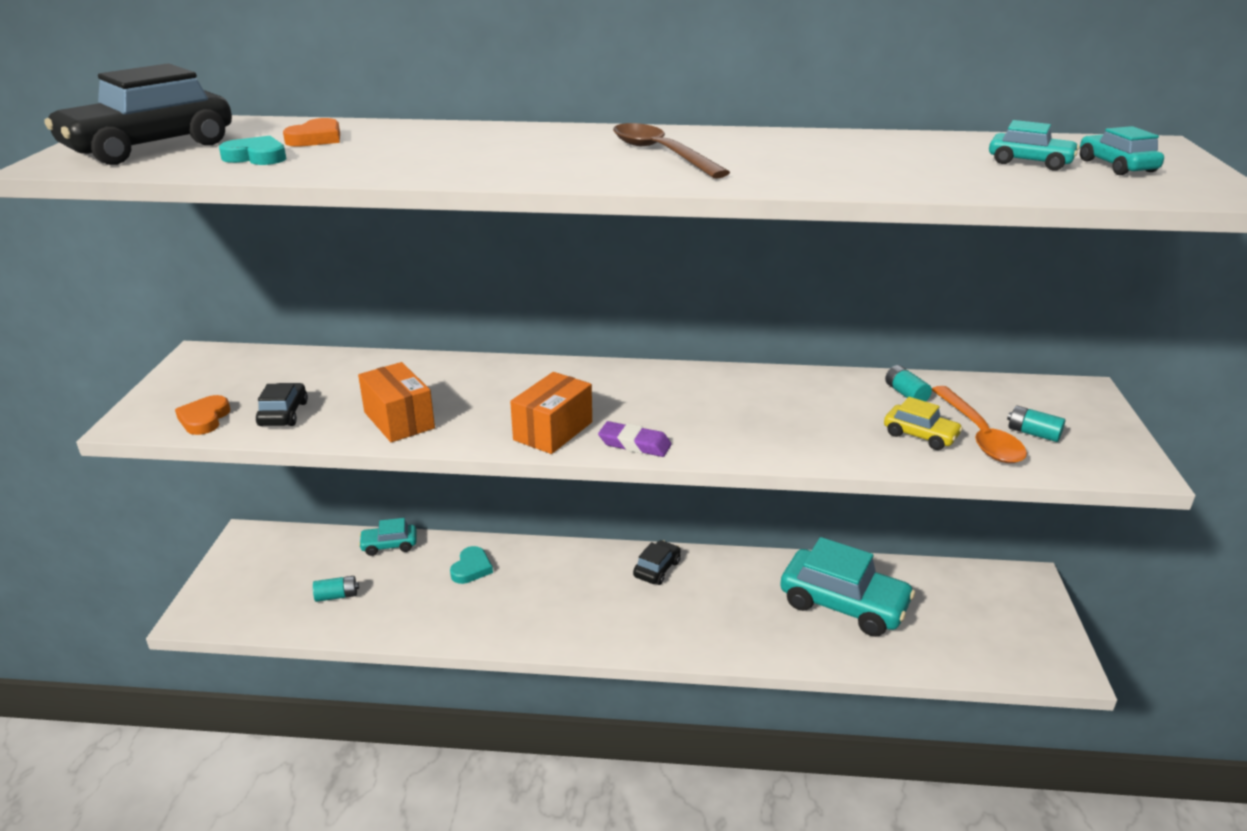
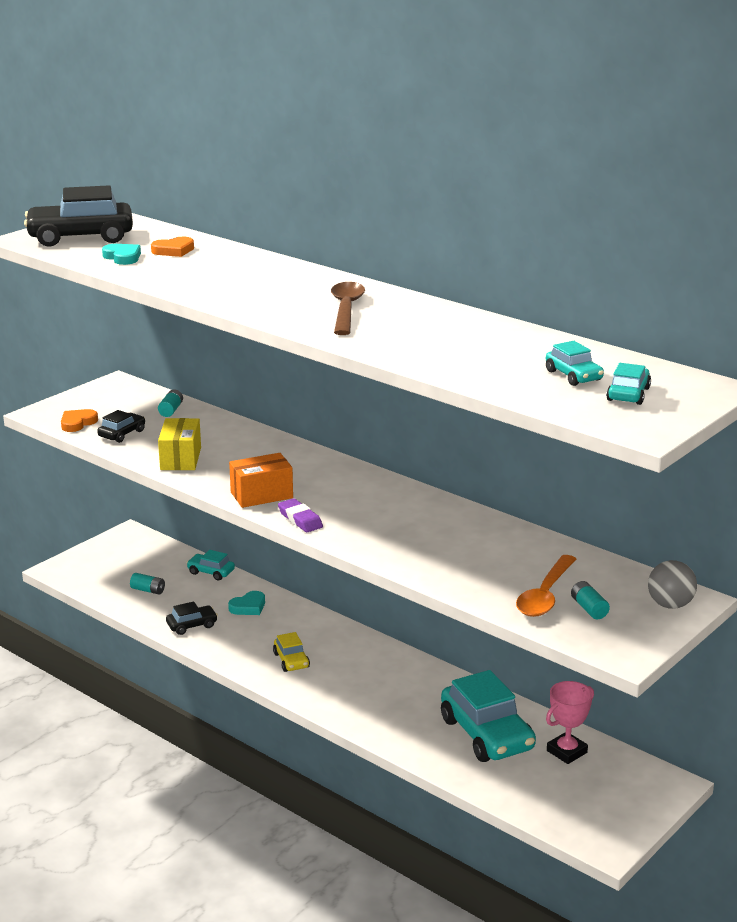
camera: 35 degrees right, 5 degrees down
(399, 420) = (181, 459): orange box -> yellow box
(657, 569) = (375, 657): black car -> black car (192, 625)
(906, 394) = (540, 553): turquoise battery -> turquoise battery (171, 410)
(920, 435) = (501, 580): yellow car -> yellow car (291, 660)
(923, 589) = (567, 751): none -> pink trophy
(1080, 403) = (670, 605): none -> grey ball

